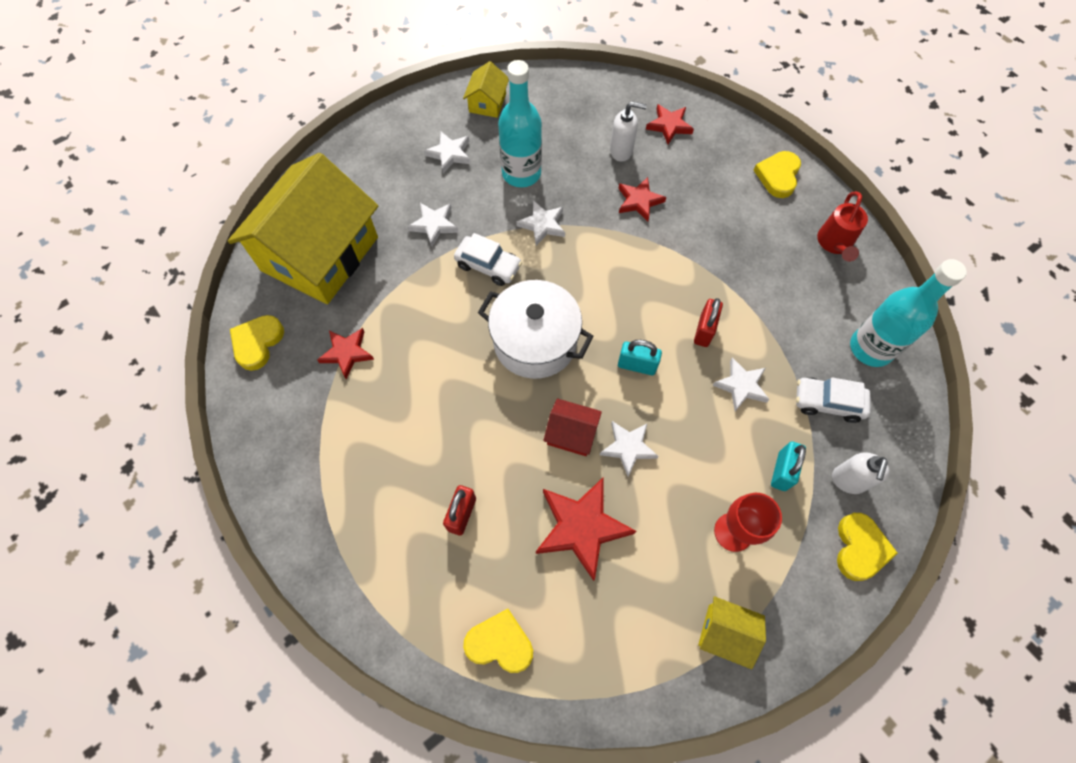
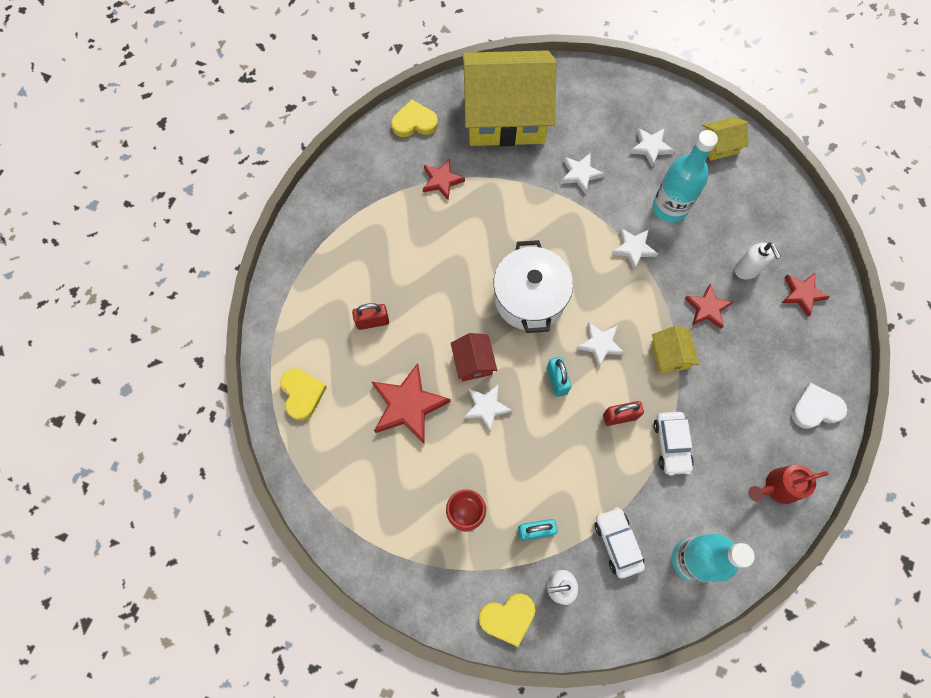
camera: 60 degrees right, 5 degrees up
(488, 266) = (571, 231): white car -> white car (671, 445)
(725, 633) = (388, 542): yellow house -> yellow house (670, 355)
(741, 386) = (589, 467): white star -> white star (600, 344)
(778, 176) = (815, 408): yellow heart -> white heart

